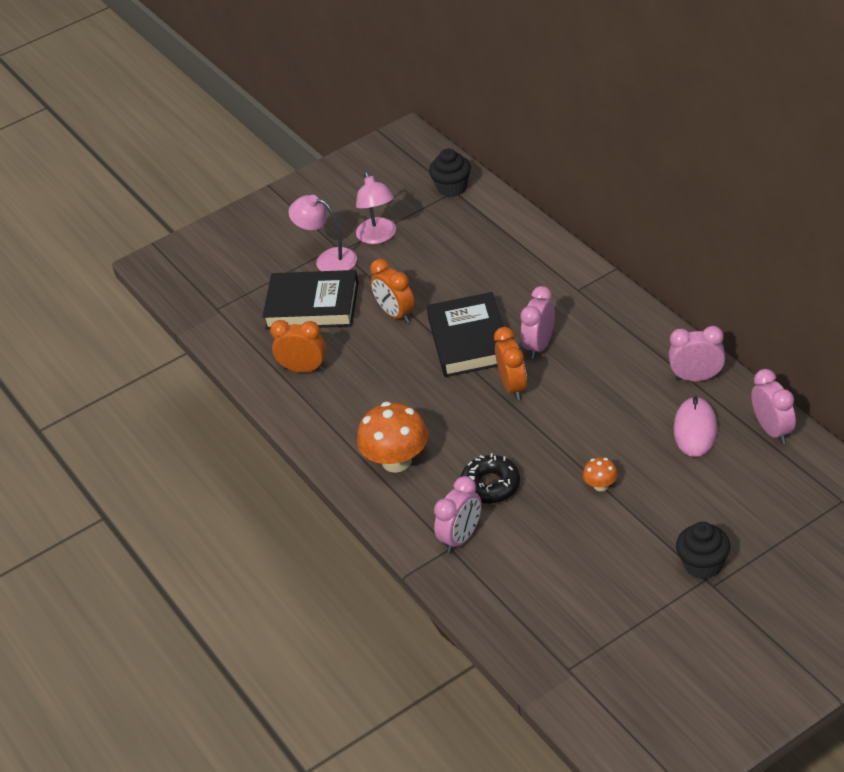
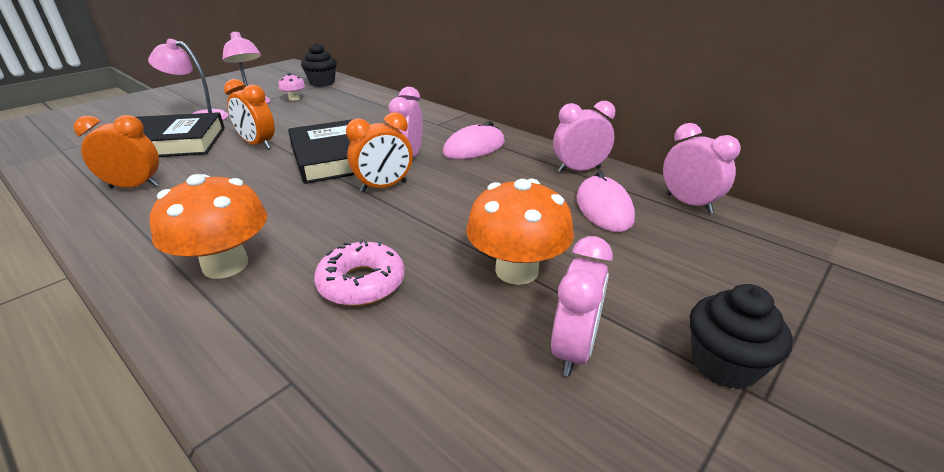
camera: 20 degrees left, 10 degrees down
(422, 225) = (294, 98): none -> pink mushroom
(461, 538) = (313, 362): pink clock -> pink clock (573, 350)
(490, 485) = (361, 283): black donut -> pink donut
(513, 387) = (384, 187): orange clock -> orange clock turned 90 degrees clockwise
(600, 485) = (517, 270): orange mushroom -> orange mushroom, size x2.11
(606, 335) = (474, 148): none -> pink mouse

